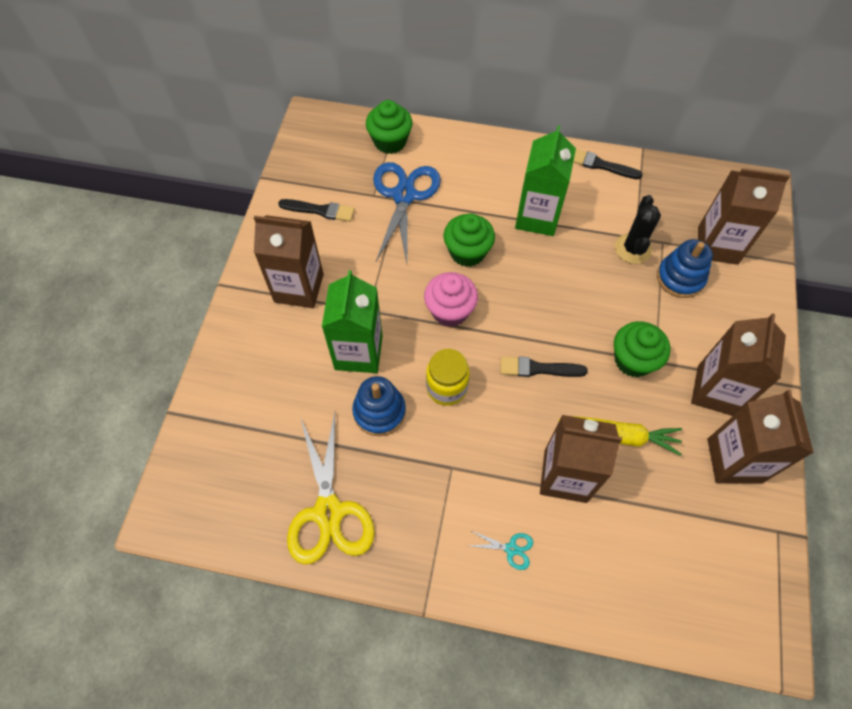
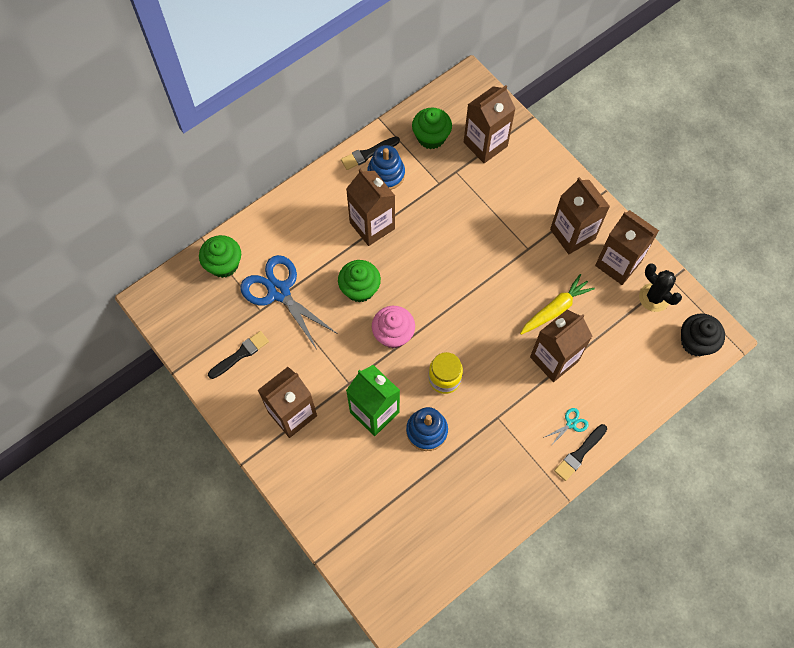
camera: 50 degrees left, 5 degrees up
(328, 512) = (467, 509): yellow scissors -> none
(537, 217) = (372, 225): green carton -> brown carton
(538, 368) = (477, 317): black brush -> black brush (579, 454)
(632, 249) = (445, 192): black cactus -> black cactus (654, 297)
(633, 360) = (517, 260): green cupcake -> green cupcake (431, 137)
(680, 278) = (488, 185): blue stacking toy -> blue stacking toy (386, 174)
(736, 619) = (695, 342): none -> black cupcake

